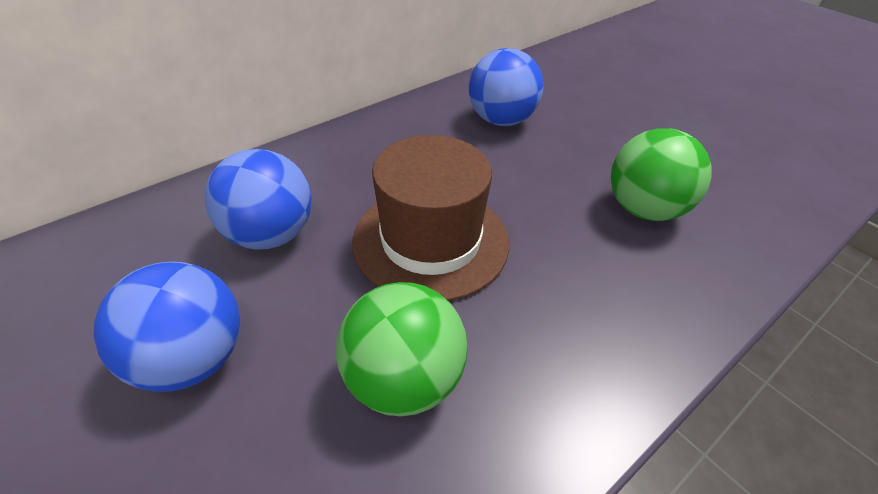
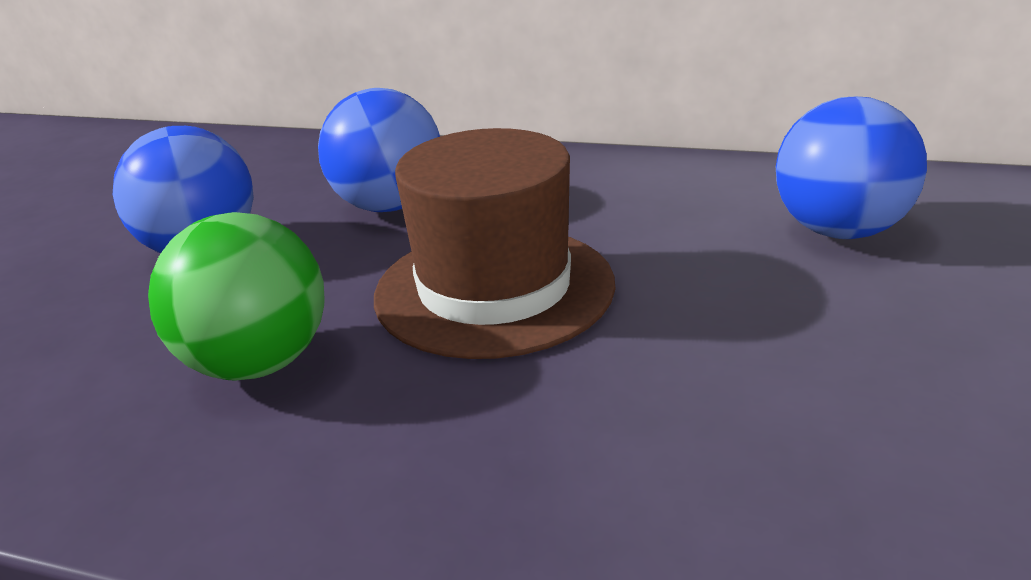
camera: 60 degrees right, 15 degrees down
(644, 209) = (847, 444): green ball -> none

